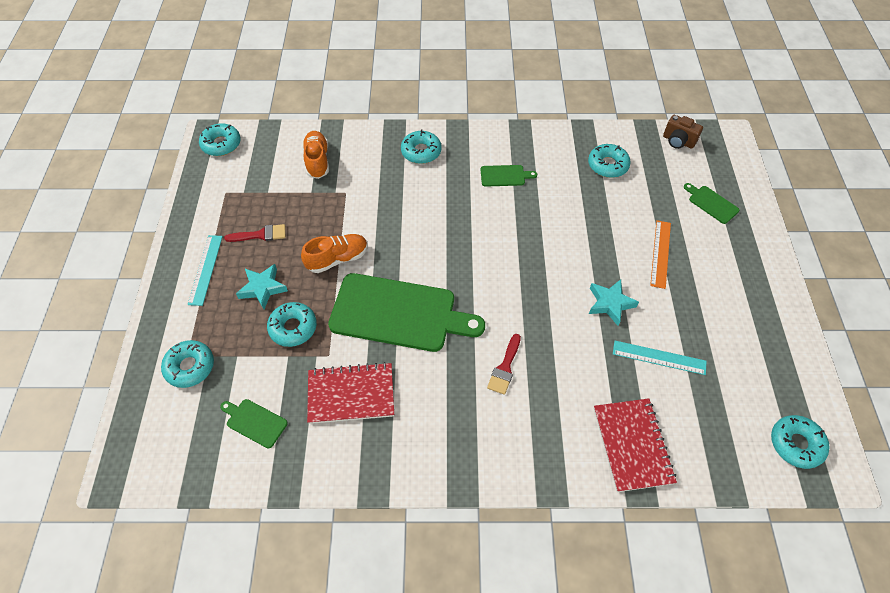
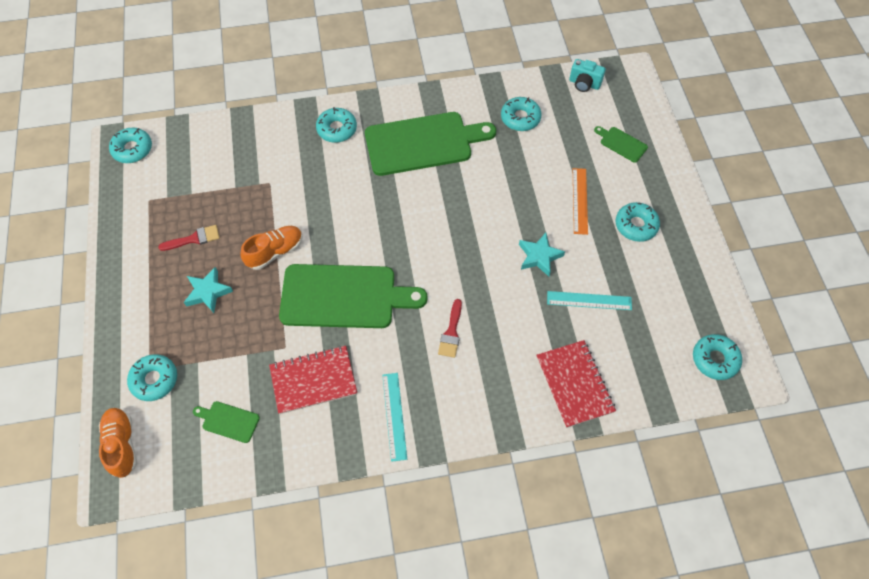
camera: 10 degrees left, 5 degrees up
(205, 269) = (147, 282): turquoise ruler -> turquoise ruler (394, 416)
(293, 328) = (246, 326): turquoise donut -> turquoise donut (636, 225)
(317, 161) = (235, 153): orange shoe -> orange shoe (122, 444)
(504, 176) = (423, 143): green cutting board -> green cutting board, size x2.36
(678, 141) = (584, 84): brown camera -> turquoise camera

